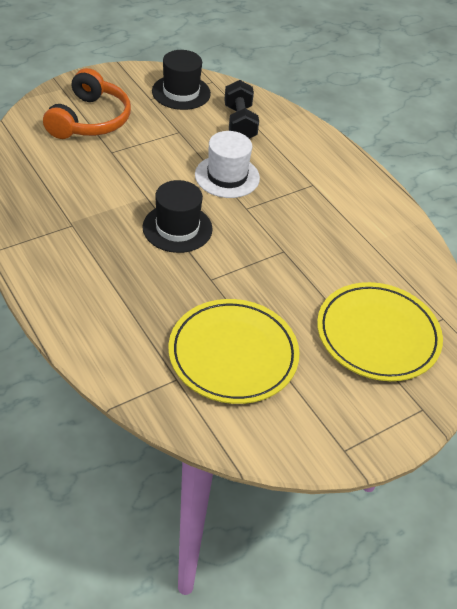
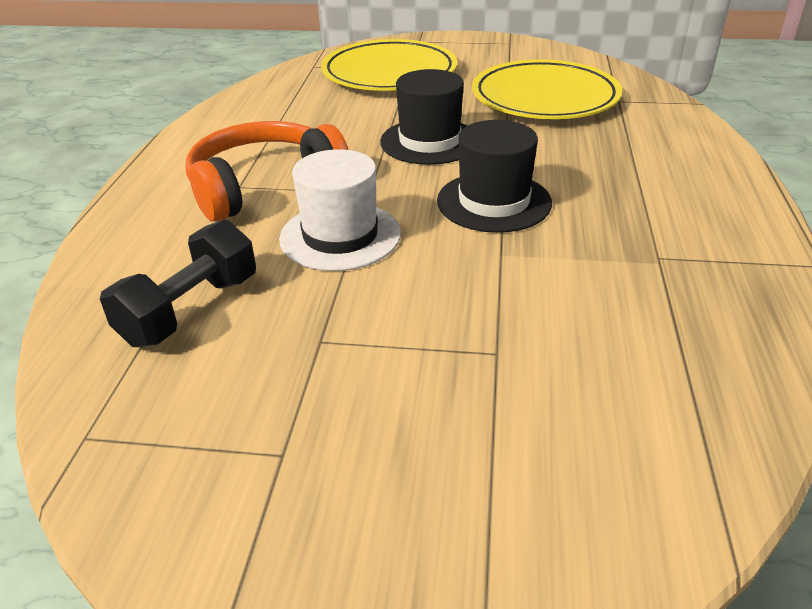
camera: 135 degrees left, 10 degrees down
(90, 120) = (484, 455): orange headphones -> orange headphones (264, 186)
(181, 92) = (193, 438): black hat -> black hat (429, 141)

